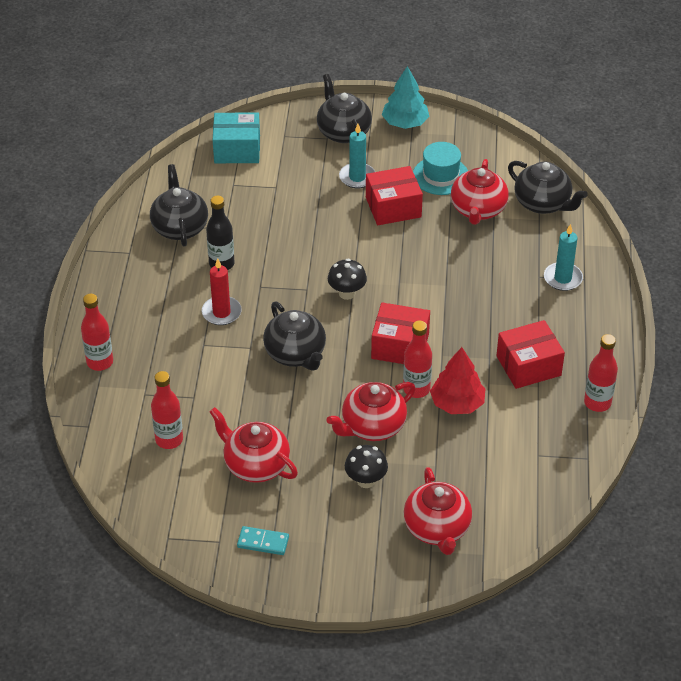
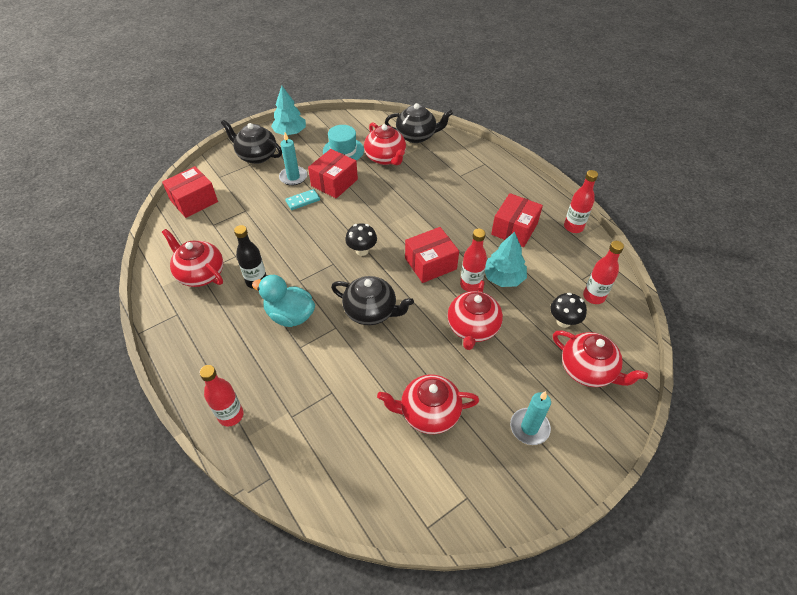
camera: 40 degrees left, 5 degrees up
(169, 440) = (346, 440): red bottle -> red bottle (593, 296)
(180, 227) = (200, 274): black teapot -> red teapot
(221, 312) = (290, 315): red candle -> turquoise duck
(237, 149) = (194, 201): turquoise box -> red box
(263, 542) = (497, 471): turquoise domino -> turquoise domino (303, 201)
(366, 481) = (510, 369): black mushroom -> black mushroom (563, 321)
(457, 403) = (503, 278): red tree -> turquoise tree
(563, 278) = (474, 169): turquoise candle -> turquoise candle (529, 427)

